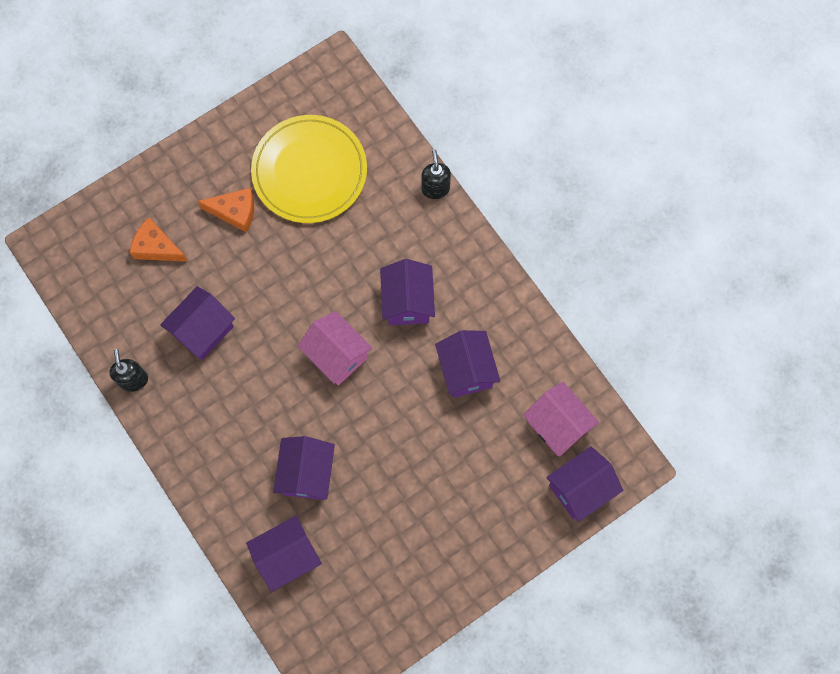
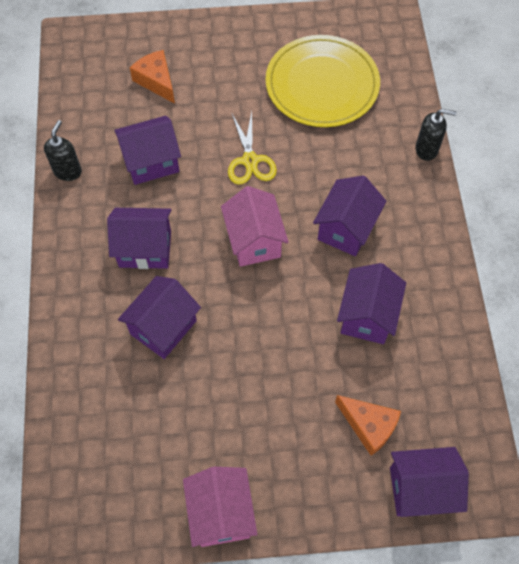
camera: 30 degrees right, 10 degrees down
(235, 212) = (238, 85): orange cheese -> orange cheese (369, 426)
(287, 556) = (98, 391): purple house -> purple house (145, 249)
(289, 282) = (250, 161): none -> yellow scissors
(435, 188) = (427, 149): black soap dispenser -> black soap dispenser turned 75 degrees clockwise
(557, 425) = (430, 414): pink house -> pink house (221, 513)

